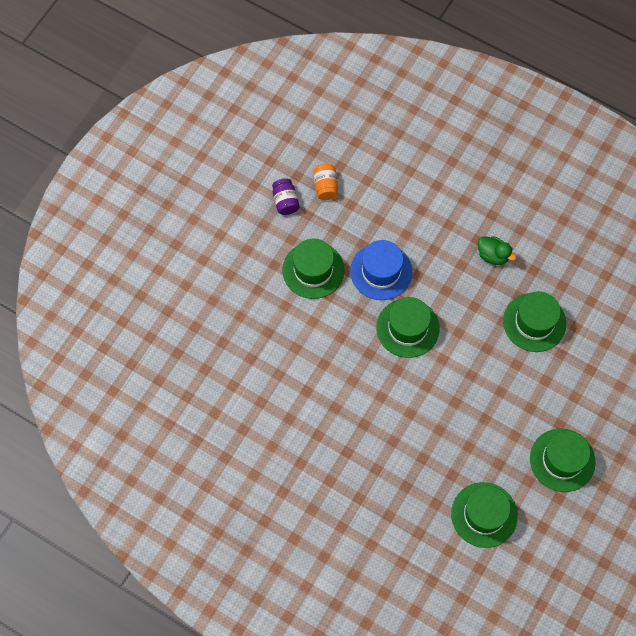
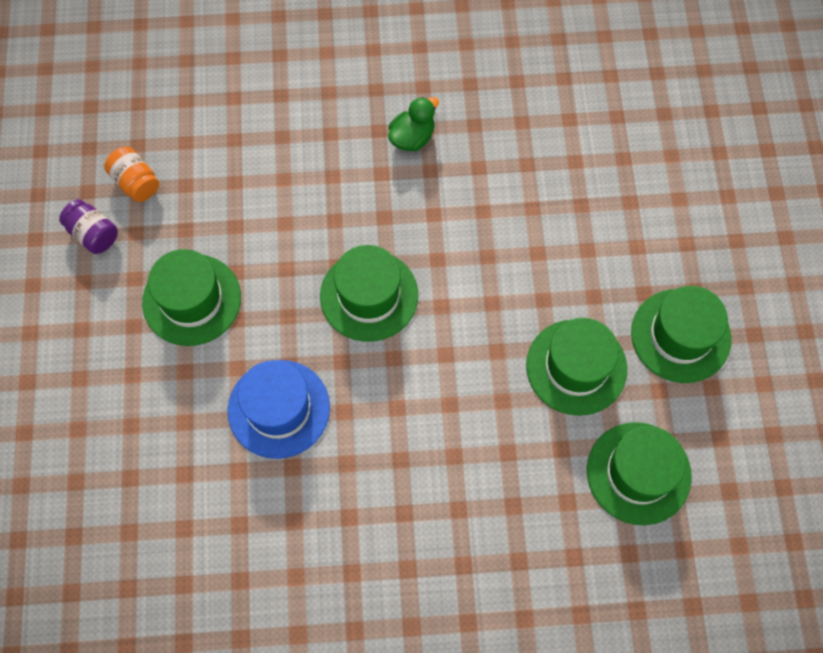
camera: 35 degrees left, 0 degrees up
(381, 271) = (284, 245): blue hat -> blue hat (279, 409)
(493, 255) = (412, 137): green duck -> green duck turned 45 degrees counterclockwise
(534, 322) = (521, 187): green hat -> green hat (576, 367)

